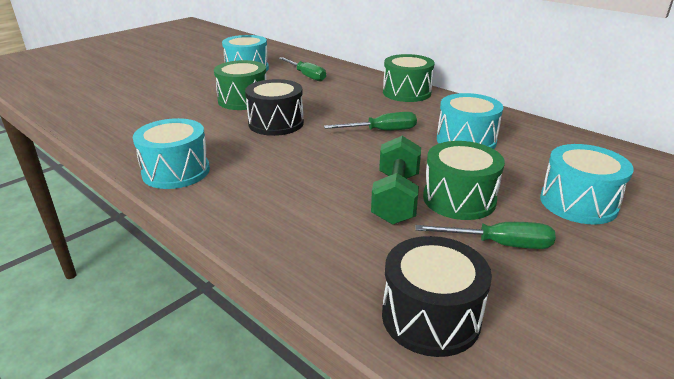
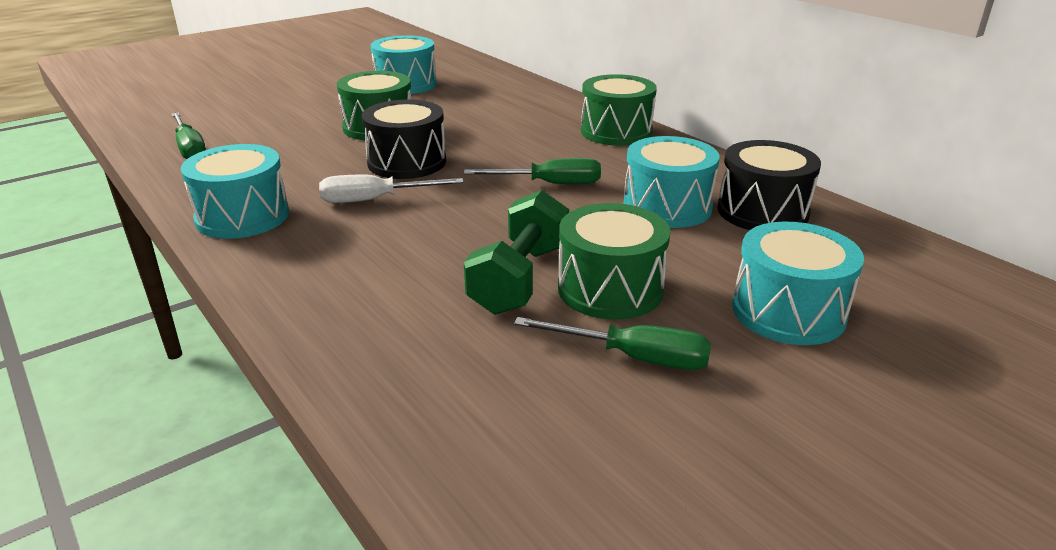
camera: 10 degrees right, 0 degrees up
(267, 151) = (375, 200): none -> white screwdriver
(306, 76) = (483, 98): green screwdriver -> green screwdriver (190, 149)
(430, 317) = (481, 444): black drum -> black drum (762, 211)

